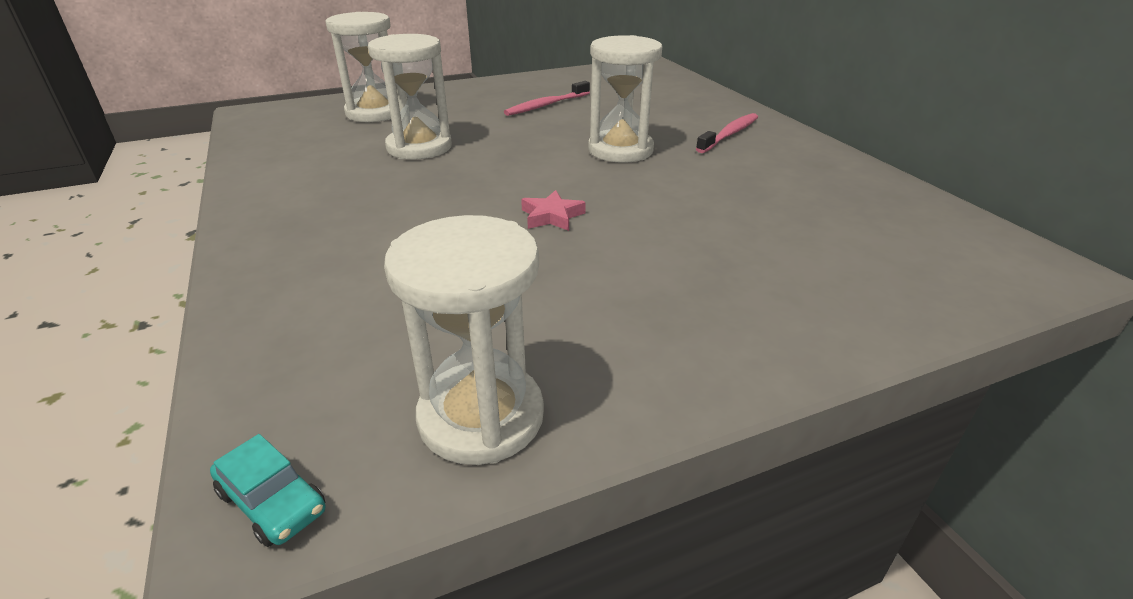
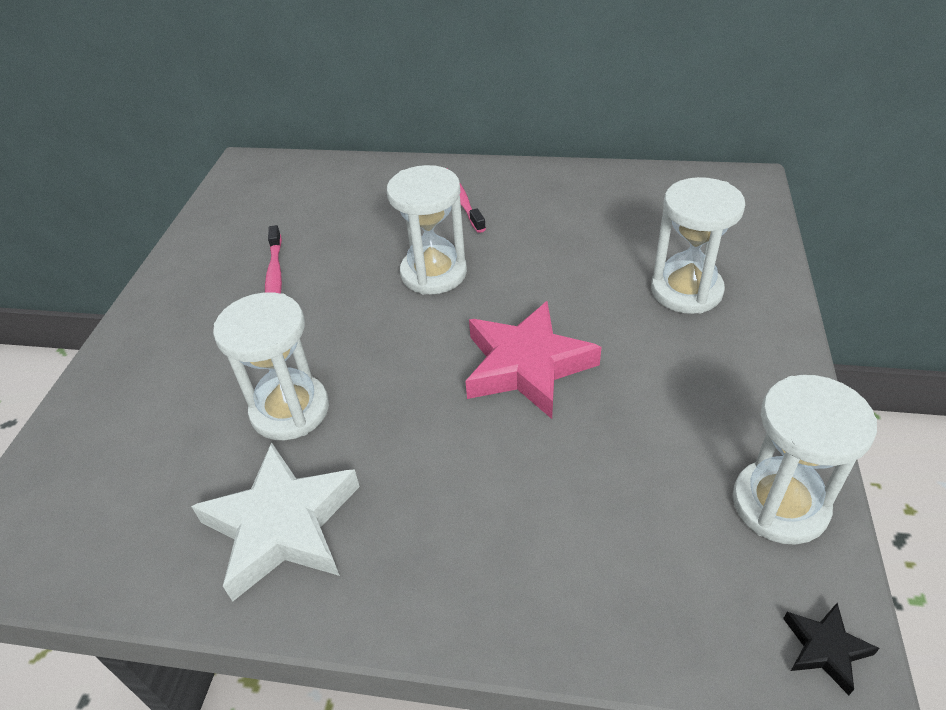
camera: 55 degrees left, 10 degrees up
(272, 501) = (825, 649): turquoise car -> black star
(311, 176) = (282, 526): none -> white star
(375, 113) = (138, 421): white hourglass -> white hourglass (686, 290)
(552, 216) = (527, 366): pink star -> pink star, size x2.21

